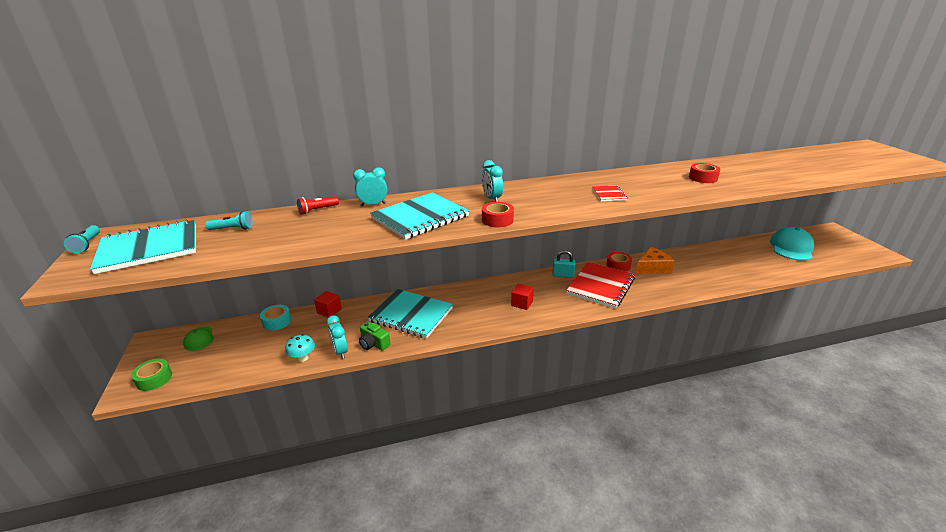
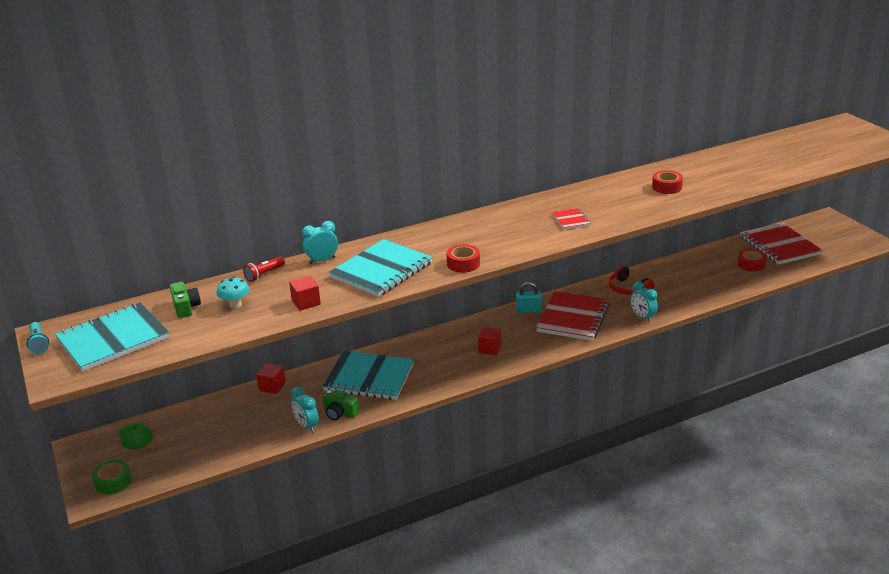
camera: 10 degrees left, 0 degrees up
(232, 229) = (186, 307): turquoise flashlight -> green camera
(277, 321) = (216, 406): turquoise tape -> none
(303, 358) = (268, 438): turquoise mushroom -> turquoise mushroom (235, 305)
(337, 237) = (306, 302): none -> red cube
(492, 199) = (449, 239): turquoise clock -> turquoise clock (642, 317)
(618, 266) = (589, 291): red tape -> red tape (751, 264)
(653, 267) = (628, 289): orange cheese -> red headphones
(791, 247) = (779, 245): turquoise cap -> red notebook

